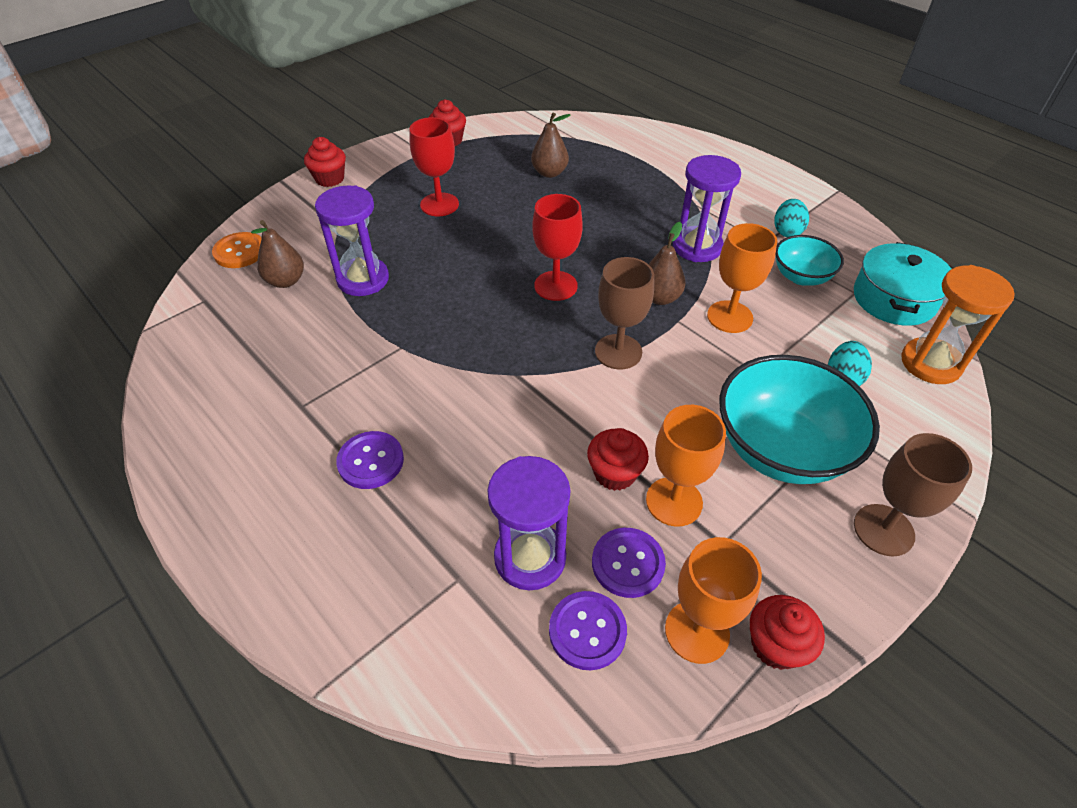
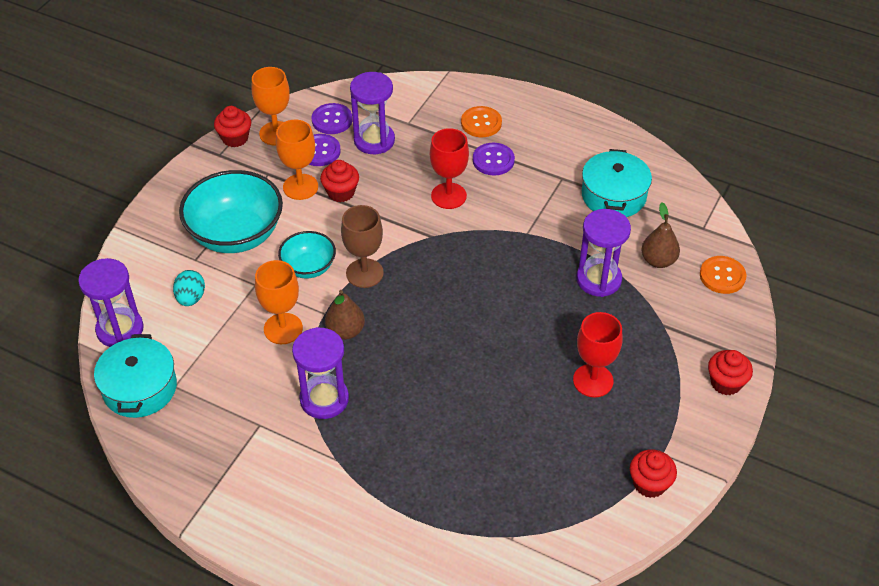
camera: 160 degrees right, 0 degrees up
(261, 364) = (613, 195): none -> turquoise pot
(342, 537) = (481, 123): none -> orange button
(549, 173) = (508, 462): brown pear -> none
(555, 286) = (437, 318): red goblet -> red goblet (448, 196)
(787, 231) = (238, 447): turquoise egg -> none
(801, 276) = (223, 390): turquoise bowl -> turquoise bowl (308, 267)
(883, 530) = (172, 204): brown goblet -> none
(930, 363) = (120, 329): orange hourglass -> purple hourglass

